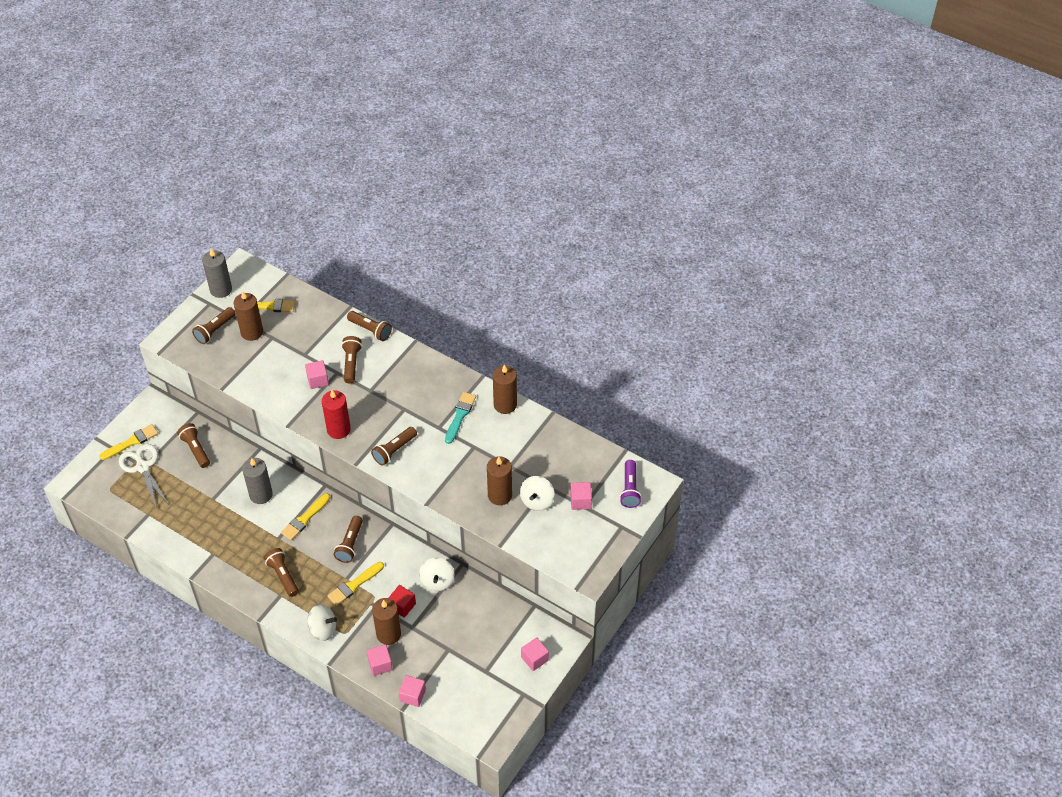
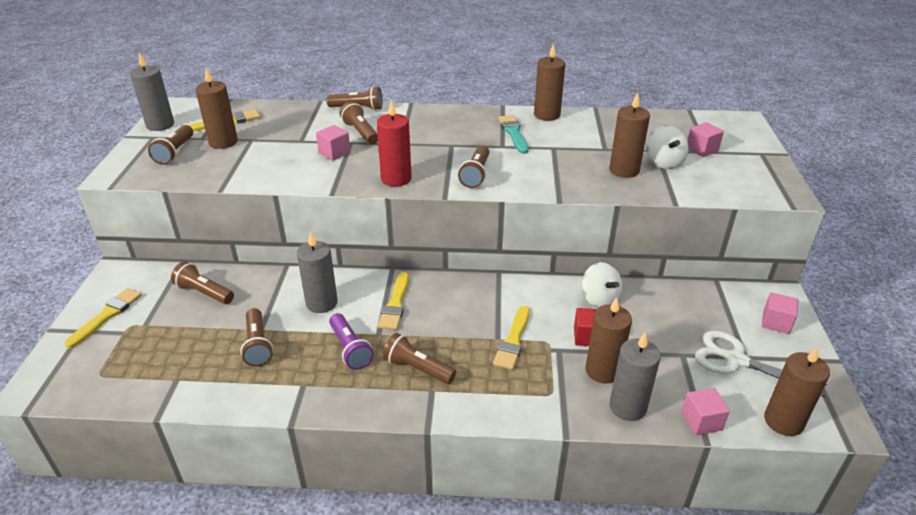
camera: 30 degrees left, 15 degrees down
(143, 467) = (139, 334): white scissors -> white scissors (736, 360)
(323, 629) = (520, 402): white spinning top -> none
(350, 544) = (471, 306): brown flashlight -> brown flashlight (258, 345)
(380, 664) = (627, 407): pink cube -> grey candle
(459, 721) = (783, 421): none -> brown candle
(630, 489) = (730, 129): purple flashlight -> purple flashlight (350, 349)

